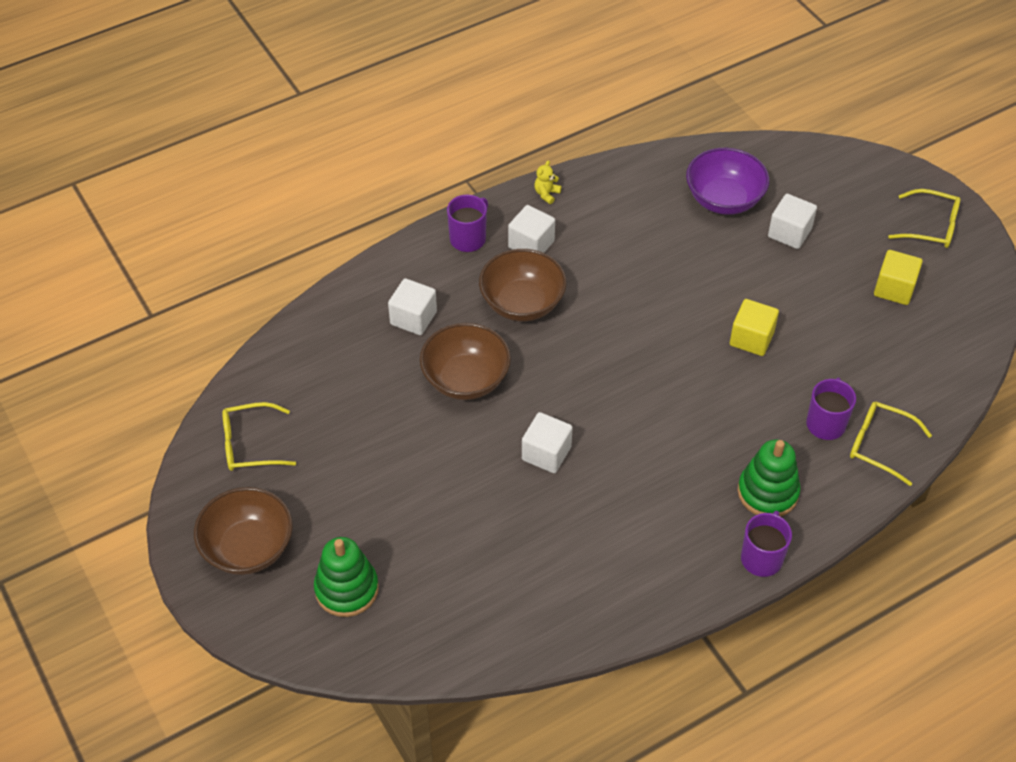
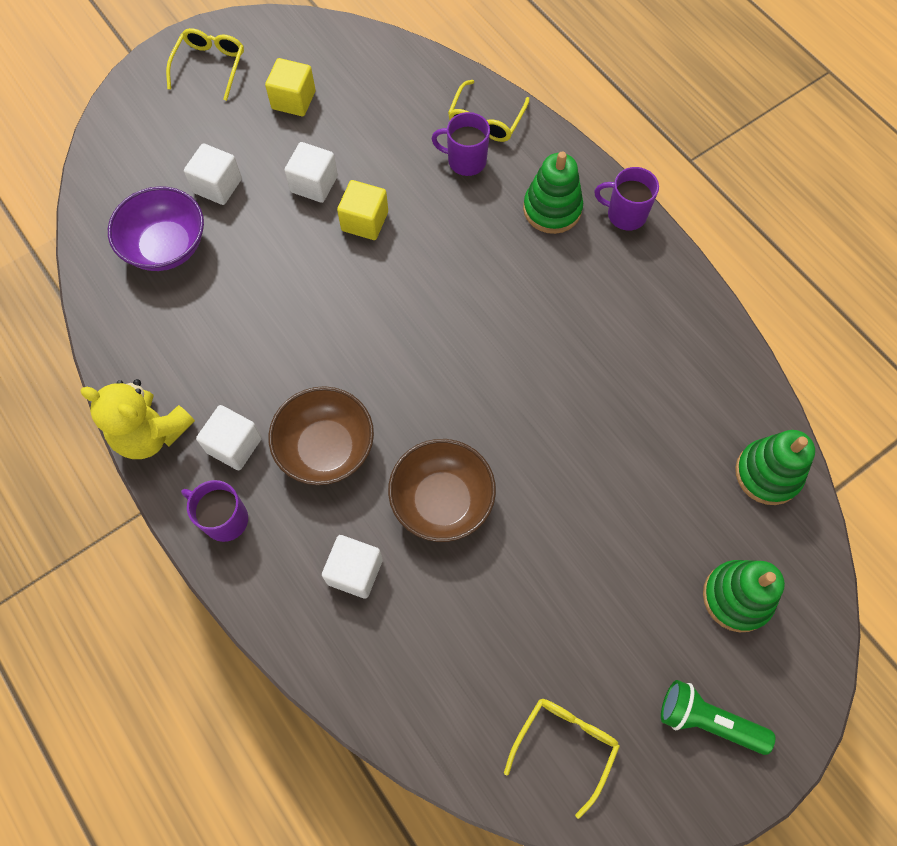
camera: 95 degrees left, 15 degrees up
(248, 548) = (707, 720): brown bowl -> green flashlight
(250, 444) = (565, 746): yellow glasses -> yellow glasses turned 135 degrees counterclockwise
(460, 638) = (767, 473): none -> green stacking toy
(546, 194) = (151, 433): yellow teddy bear -> yellow teddy bear, size x2.35
(546, 453) = (533, 408): white cube -> white cube (314, 184)

